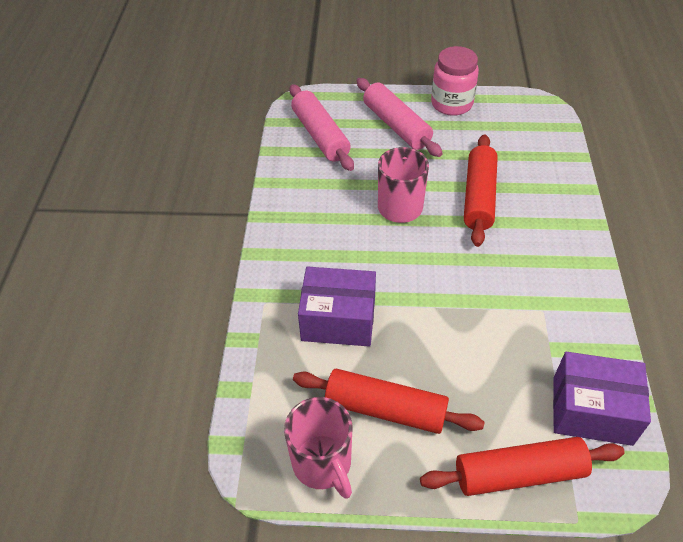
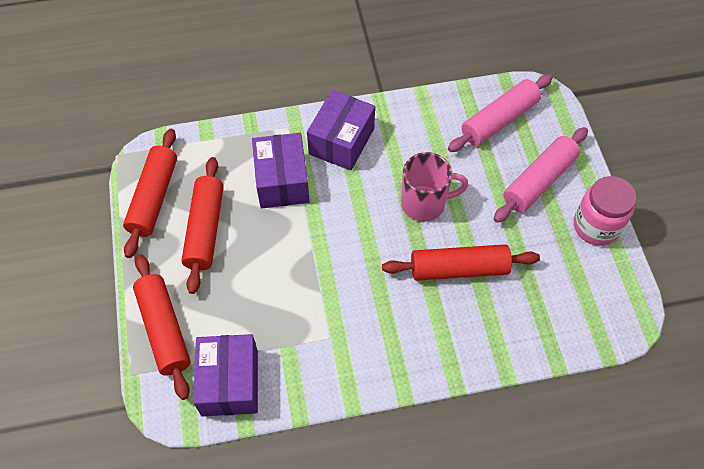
camera: 75 degrees right, 10 degrees up
(302, 257) = (341, 141): none -> purple box
(323, 464) = (154, 198): pink mug -> red rolling pin

